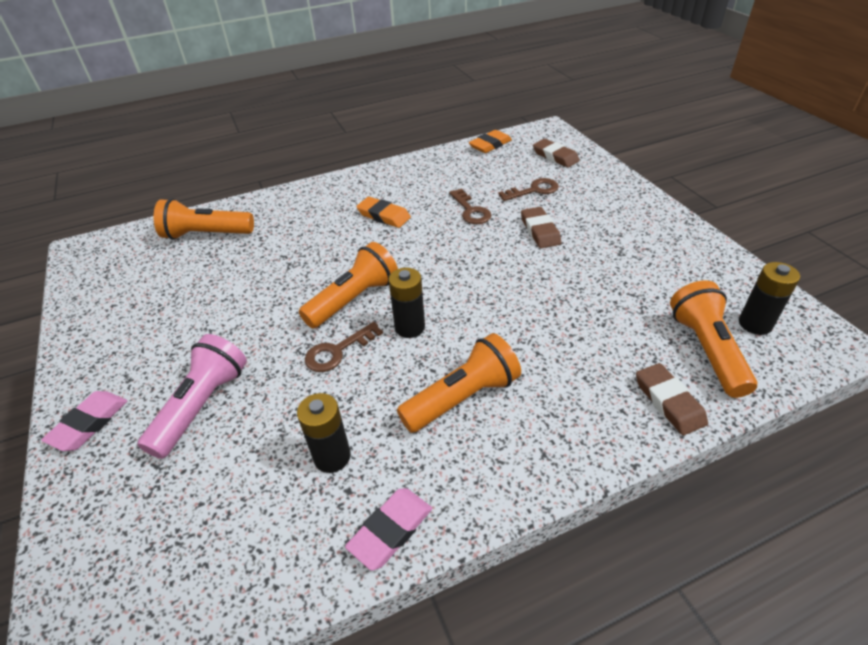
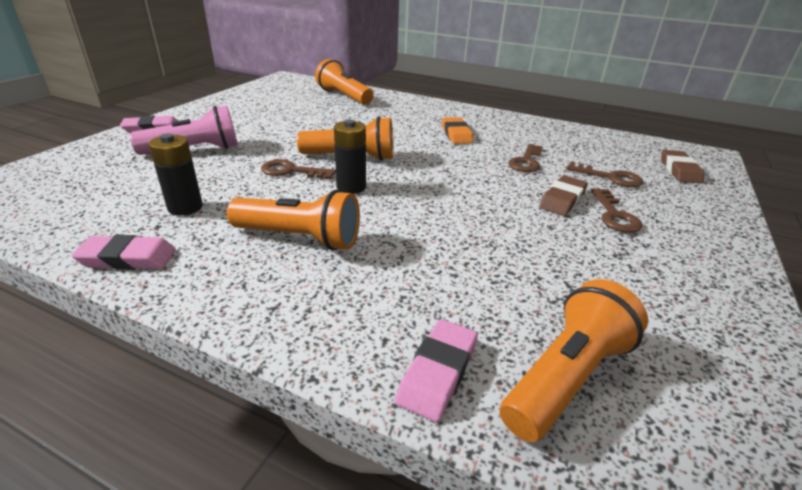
camera: 45 degrees right, 10 degrees down
(490, 145) = (624, 139): orange eraser -> none
(579, 223) = (614, 215): none -> brown key
(669, 402) = (438, 372): brown eraser -> pink eraser
(755, 324) = (684, 411): black battery -> none

